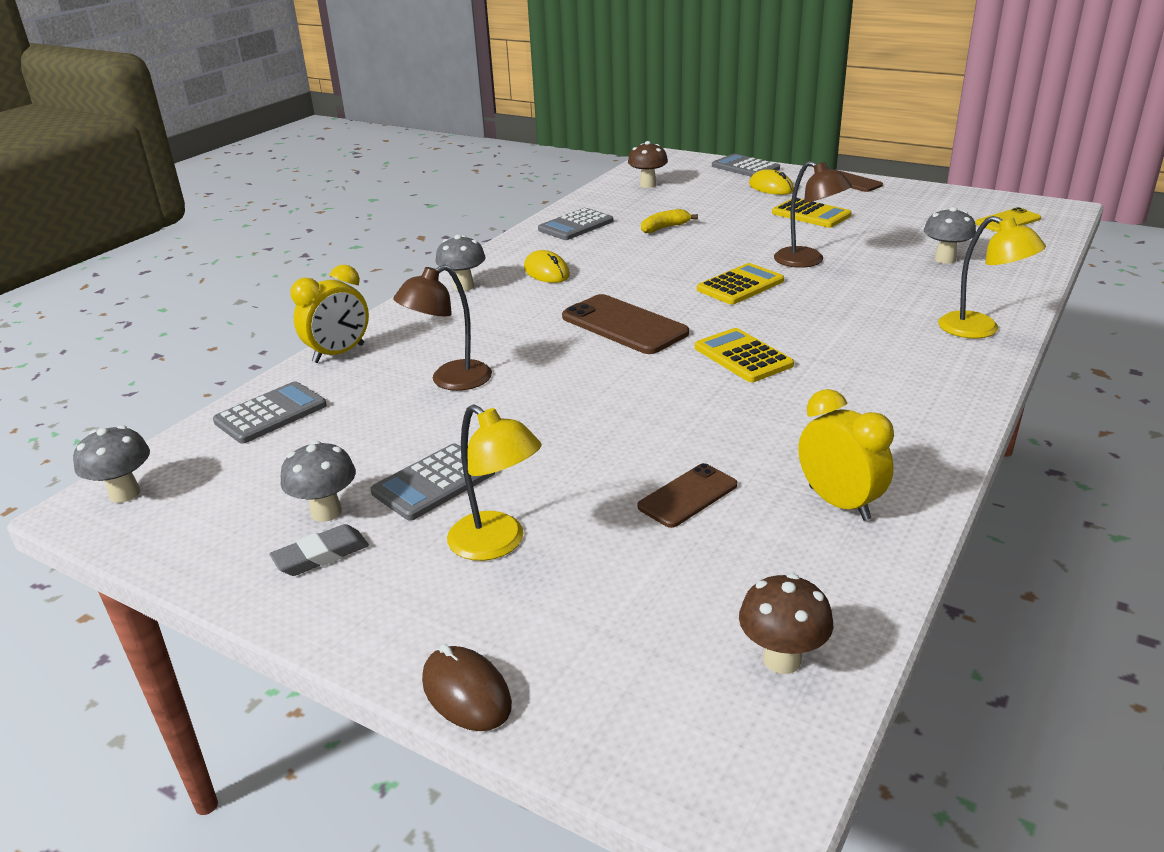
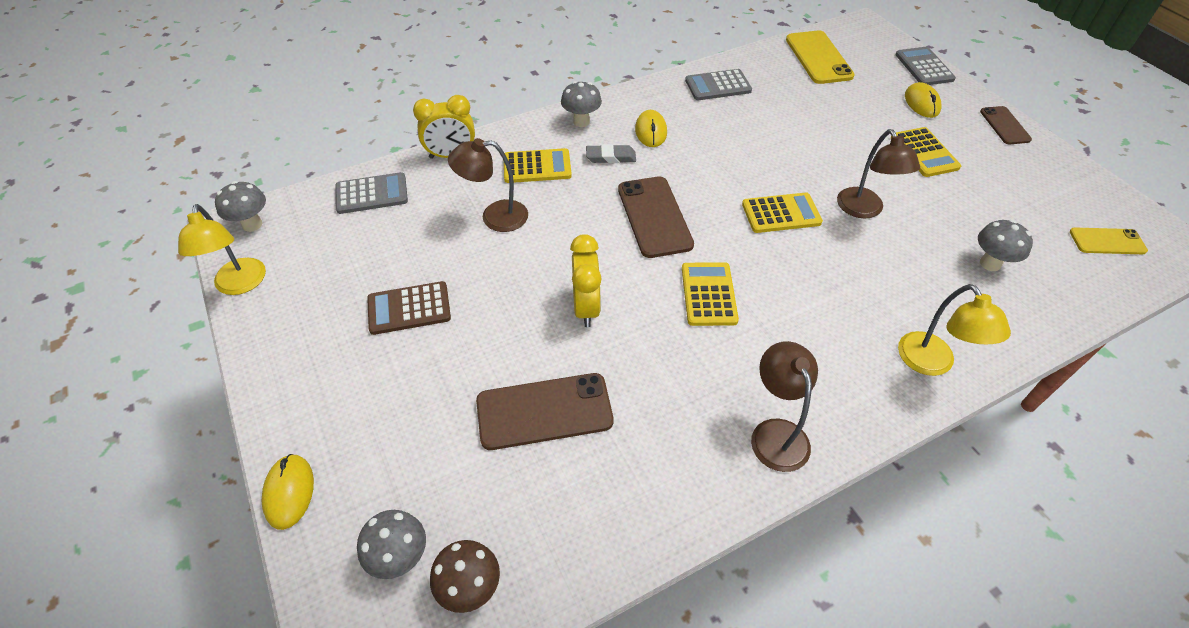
camera: 30 degrees right, 20 degrees up
(321, 555) = (305, 335): grey eraser -> grey eraser (610, 157)
(326, 512) = (334, 300): grey mushroom -> grey mushroom (400, 558)
(433, 483) = (409, 308): grey calculator -> brown calculator
(454, 331) = (537, 167): none -> yellow calculator
(466, 693) = (289, 492): brown mouse -> yellow mouse
(497, 544) = (400, 384): yellow lamp -> yellow lamp (240, 285)
(647, 185) = (818, 58): brown mushroom -> yellow phone
(665, 228) = (784, 118): yellow banana -> none
(687, 496) = (544, 411): brown phone -> brown phone, size x1.66
(839, 503) = (635, 480): yellow clock -> yellow clock (586, 307)
(918, 419) = (775, 433): none -> brown lamp

